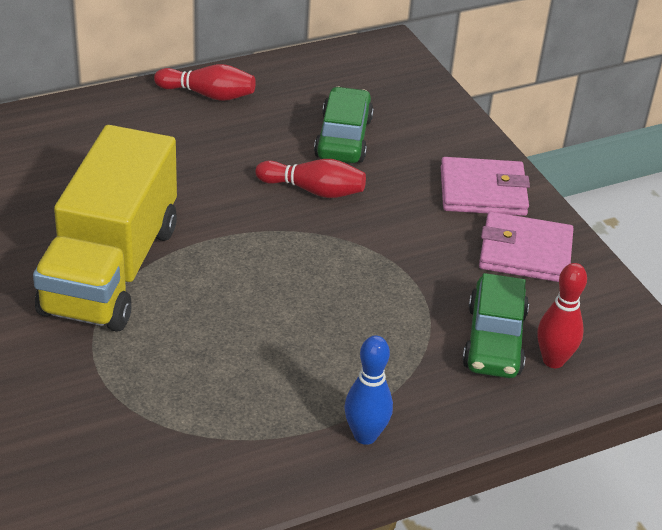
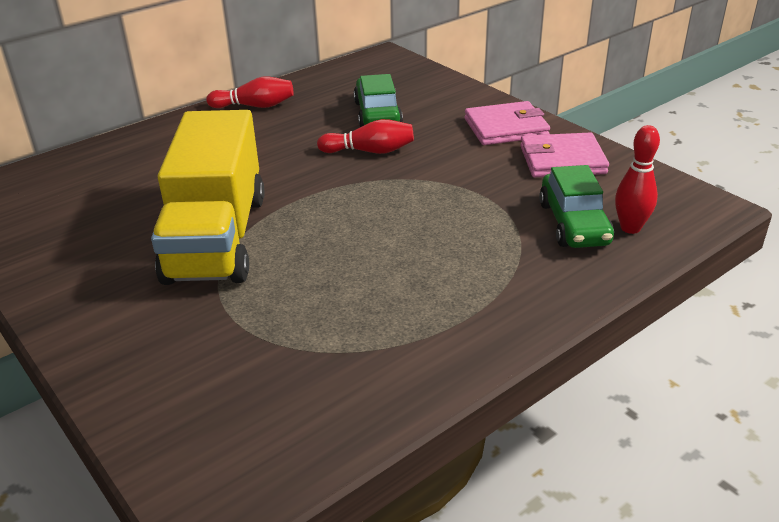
camera: 10 degrees left, 5 degrees down
(365, 435) = (504, 318): blue bowling pin -> none

